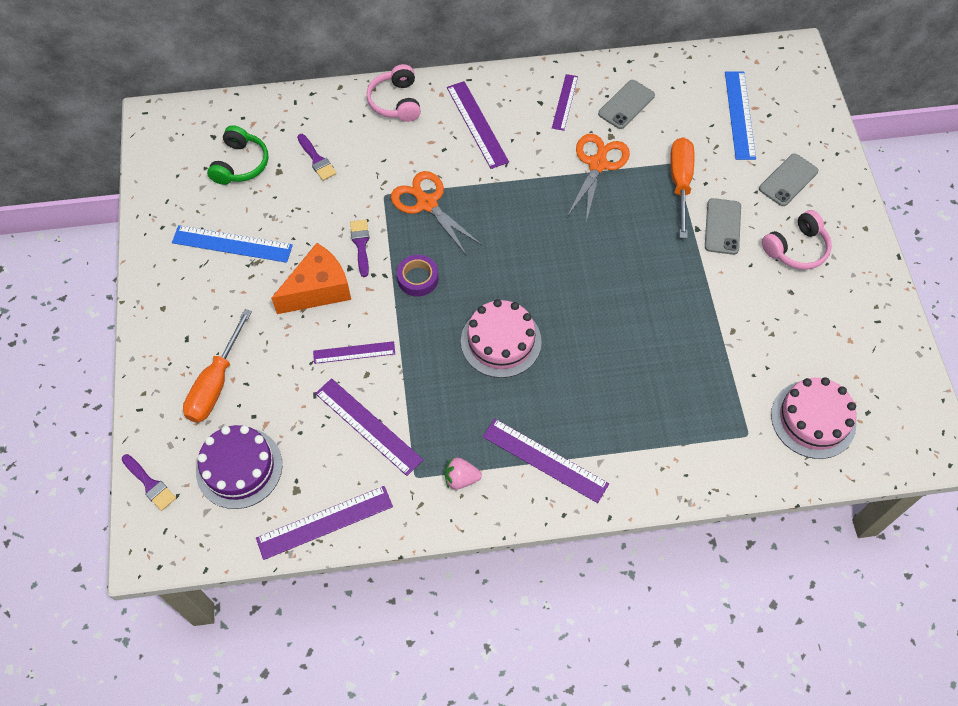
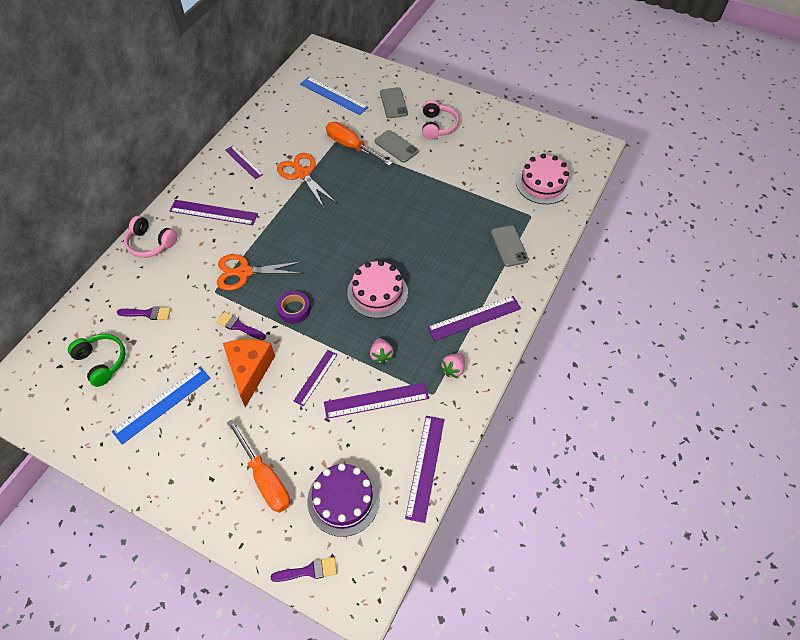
camera: 55 degrees left, 5 degrees down
(425, 396) = (381, 355): none -> pink strawberry
(626, 104) = (275, 137): grey phone -> grey phone (509, 246)

